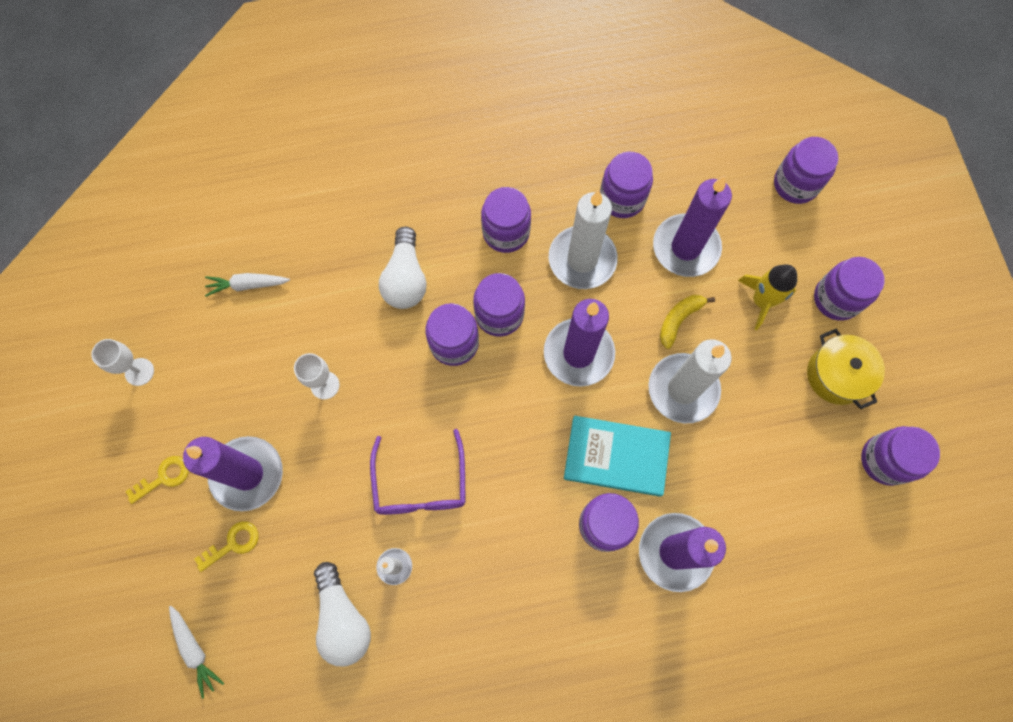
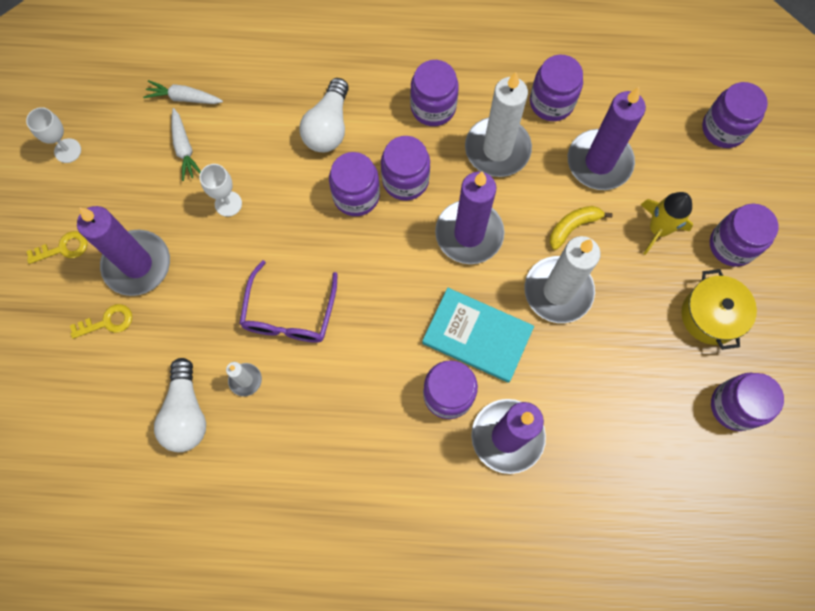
camera: 15 degrees right, 0 degrees up
(195, 650) = (48, 405): white carrot -> white carrot (184, 148)

